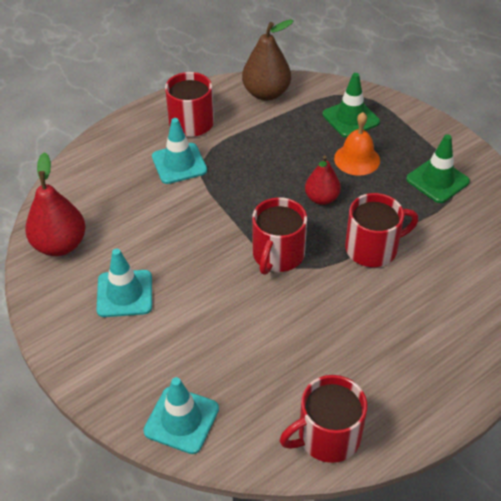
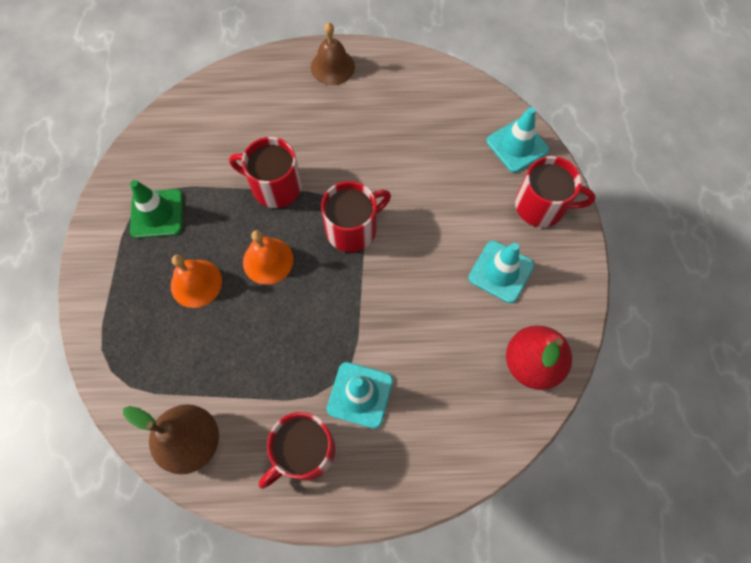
camera: 145 degrees left, 20 degrees up
(321, 198) = (268, 260): red pear -> orange bell
(327, 436) = (430, 81): red mug -> red mug (541, 206)
(350, 118) = (149, 339): green traffic cone -> none
(441, 386) = (332, 67): none -> brown bell

